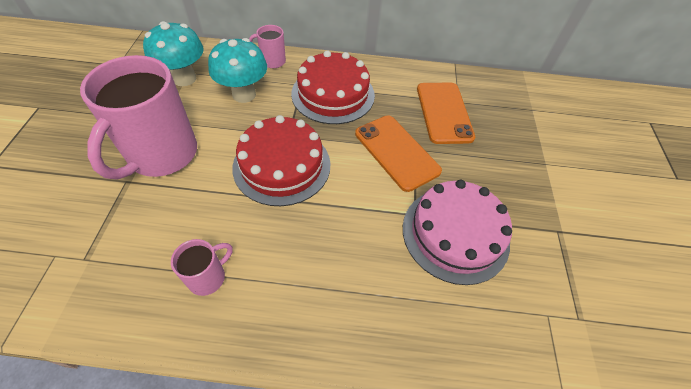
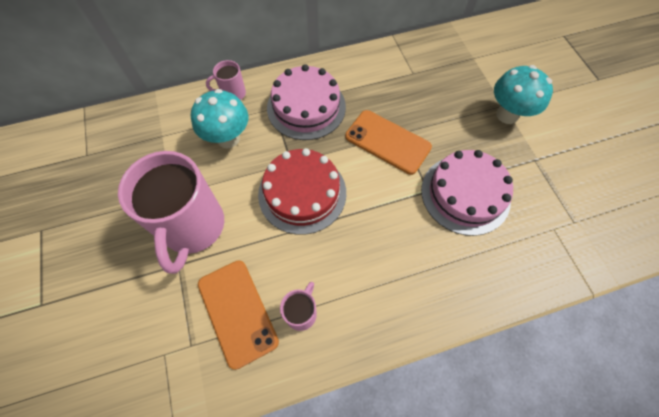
camera: 20 degrees left, 10 degrees up
(184, 78) = (162, 144): turquoise mushroom -> turquoise mushroom (507, 115)
(333, 94) = (306, 107): red cake -> pink cake
(444, 112) = (406, 89): orange phone -> orange phone (237, 312)

